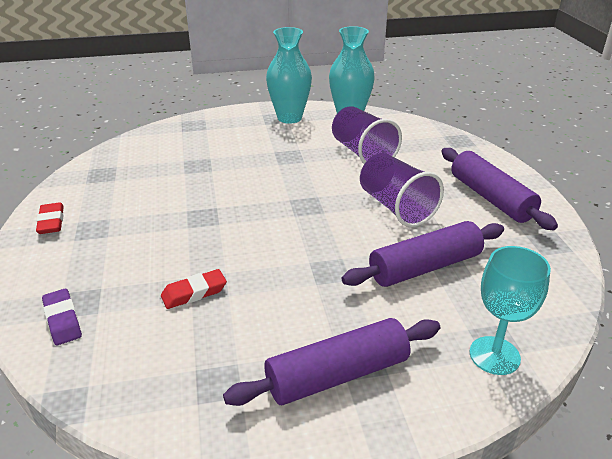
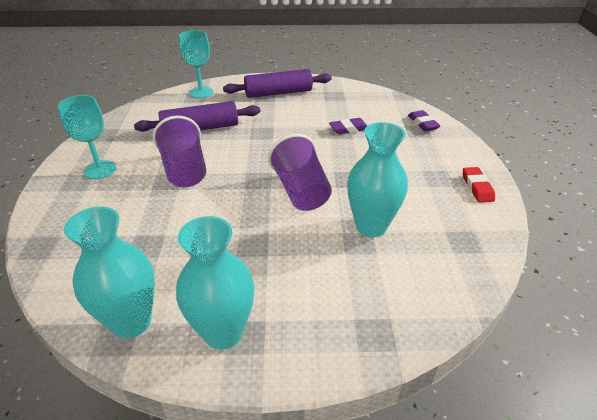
camera: 170 degrees left, 5 degrees up
(184, 176) = (371, 226): none -> turquoise vase
(194, 293) = (349, 129): red eraser -> purple eraser
(362, 153) = (167, 238): purple cup -> purple cup (301, 191)
(490, 198) = (100, 170): purple rolling pin -> turquoise goblet

